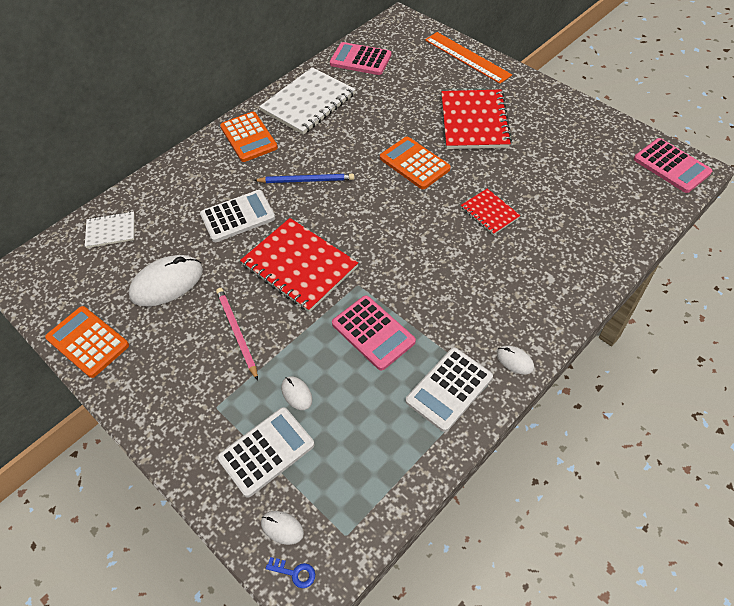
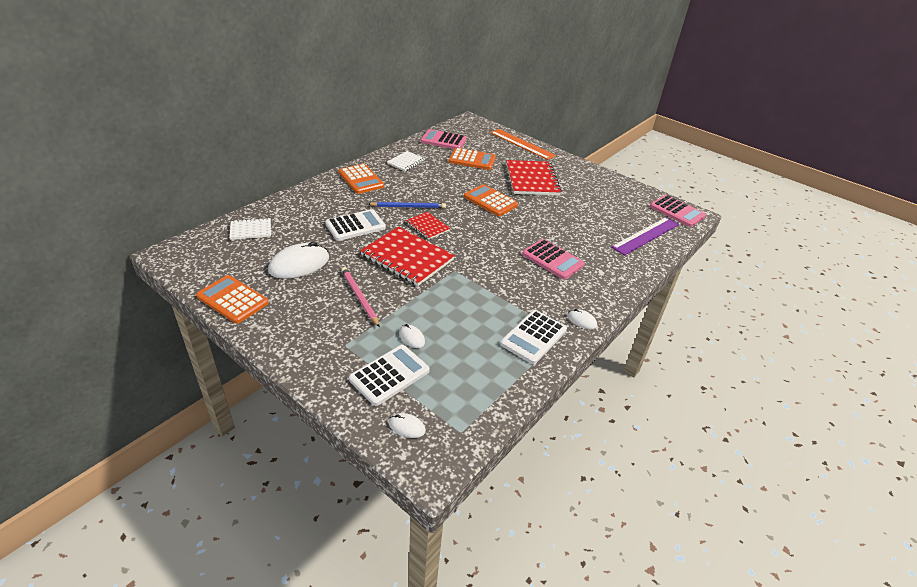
camera: 10 degrees left, 15 degrees down
(295, 573) = (420, 458): blue key -> none
(308, 103) = (406, 162): white notebook -> white notebook, size x0.53
(373, 332) = (470, 300): pink calculator -> pink calculator (552, 259)
(396, 92) = (472, 160): none -> orange calculator
(489, 212) = (550, 232): red notebook -> red notebook (427, 226)
(621, 212) = (646, 235): none -> purple ruler

